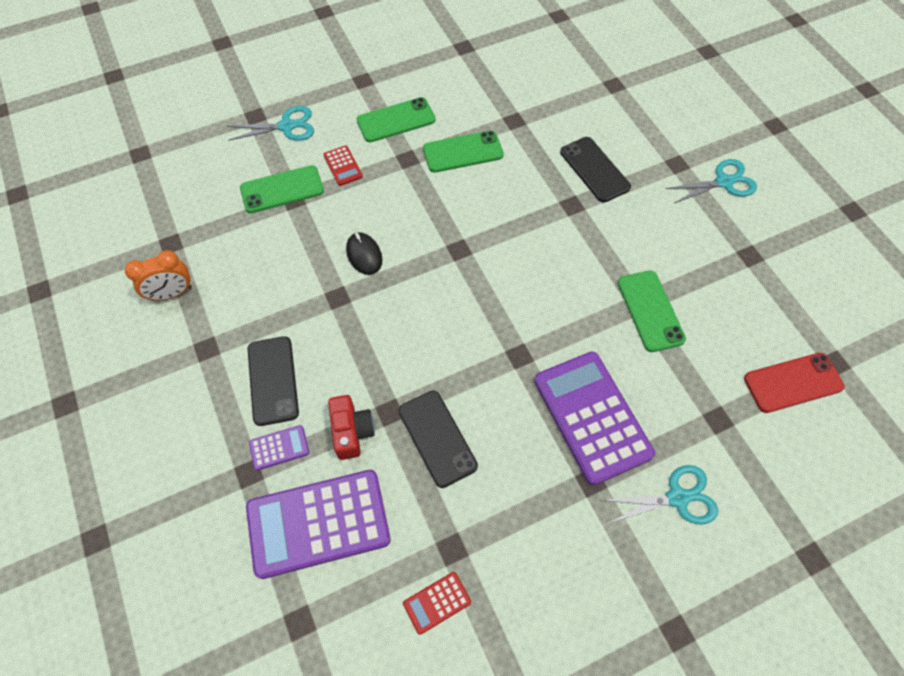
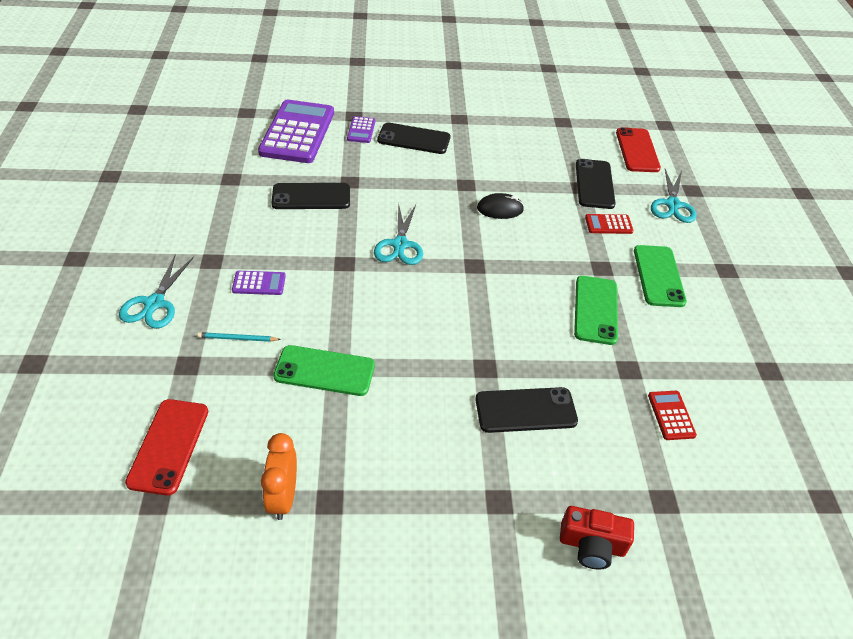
camera: 110 degrees right, 15 degrees down
(172, 293) = (515, 114): orange clock -> orange clock (283, 497)
(202, 167) = (637, 150): none -> red phone
(282, 189) = (594, 184): green phone -> black phone
(351, 431) = (348, 161): red camera -> red camera (591, 545)
(437, 602) = (205, 162): red calculator -> red calculator (671, 415)
(592, 417) = (259, 283): purple calculator -> purple calculator, size x0.43
(665, 396) = (237, 338): none -> turquoise pencil
(723, 182) = (447, 539): turquoise scissors -> turquoise scissors (400, 245)

